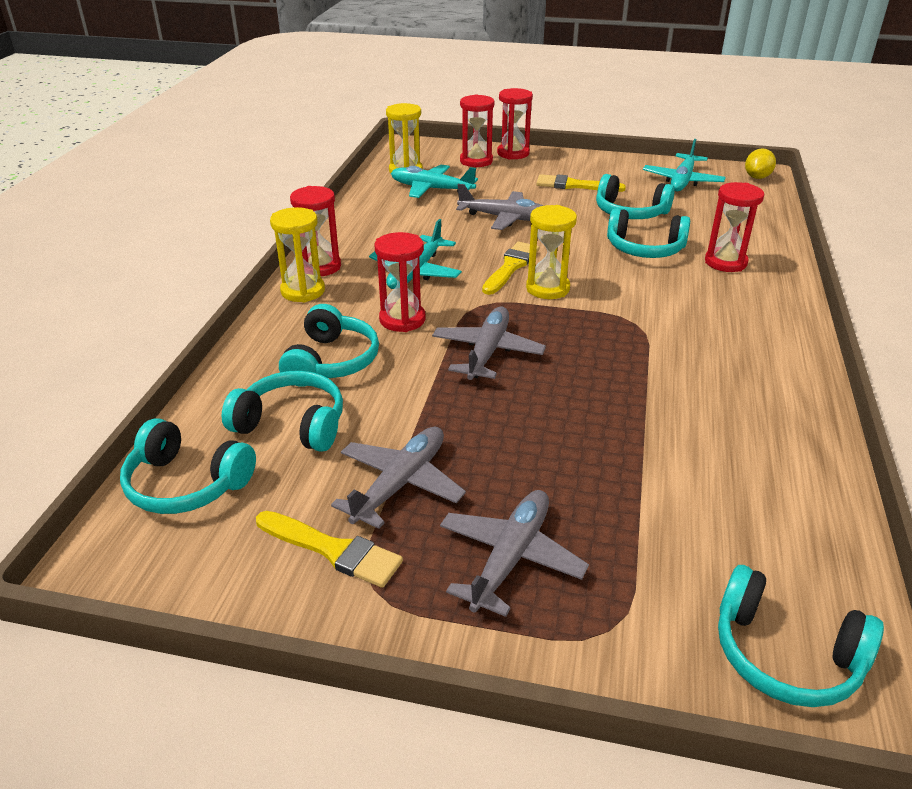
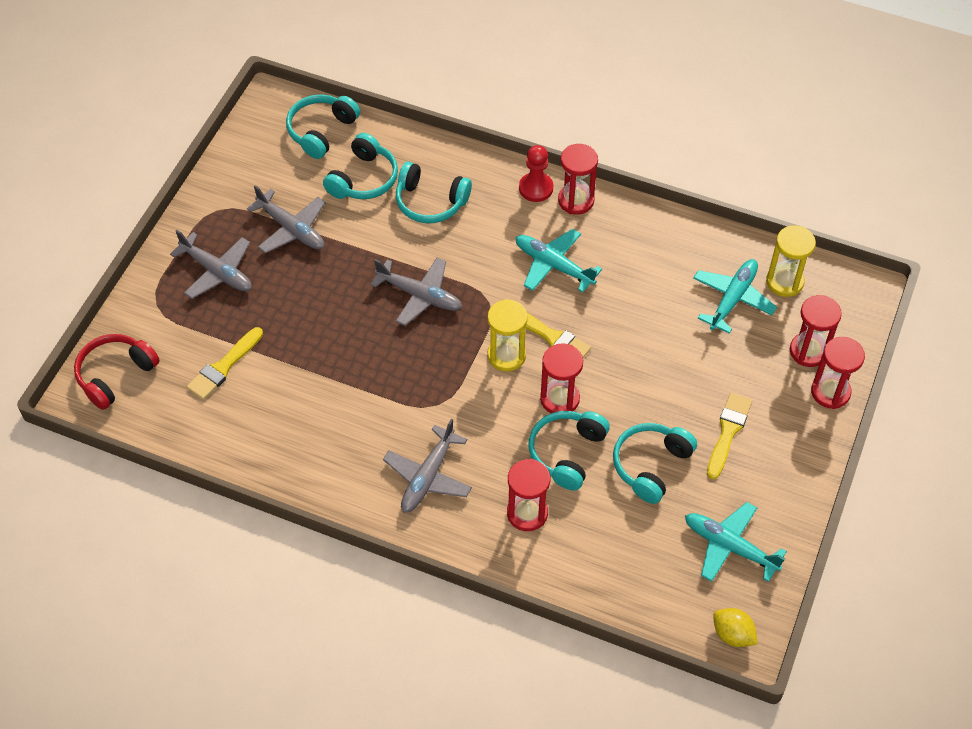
camera: 100 degrees right, 20 degrees up
(303, 291) = (536, 188): yellow hourglass -> red pawn
(333, 550) = (248, 195): yellow brush -> yellow brush (224, 366)
(402, 319) = (478, 248): red hourglass -> red hourglass (559, 399)
(505, 218) = (652, 350): grey plane -> grey plane (428, 476)
(785, 654) = (115, 375): turquoise headphones -> red headphones

